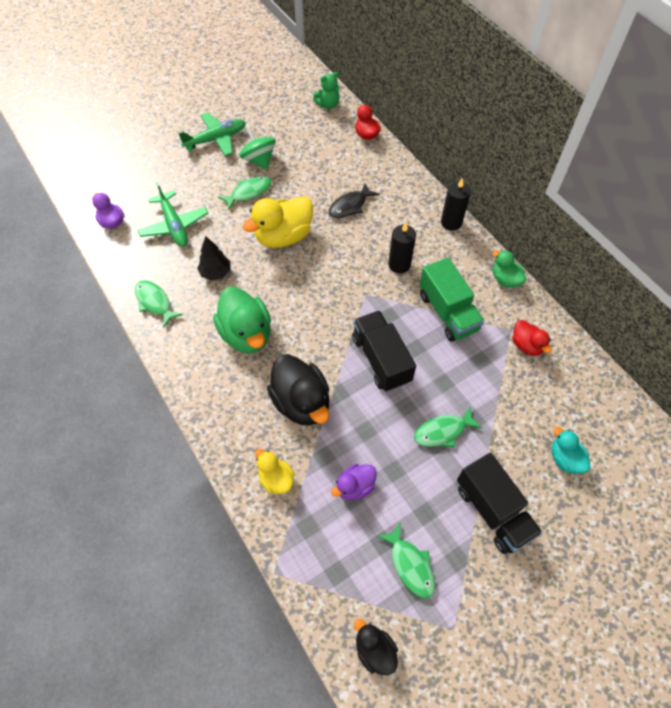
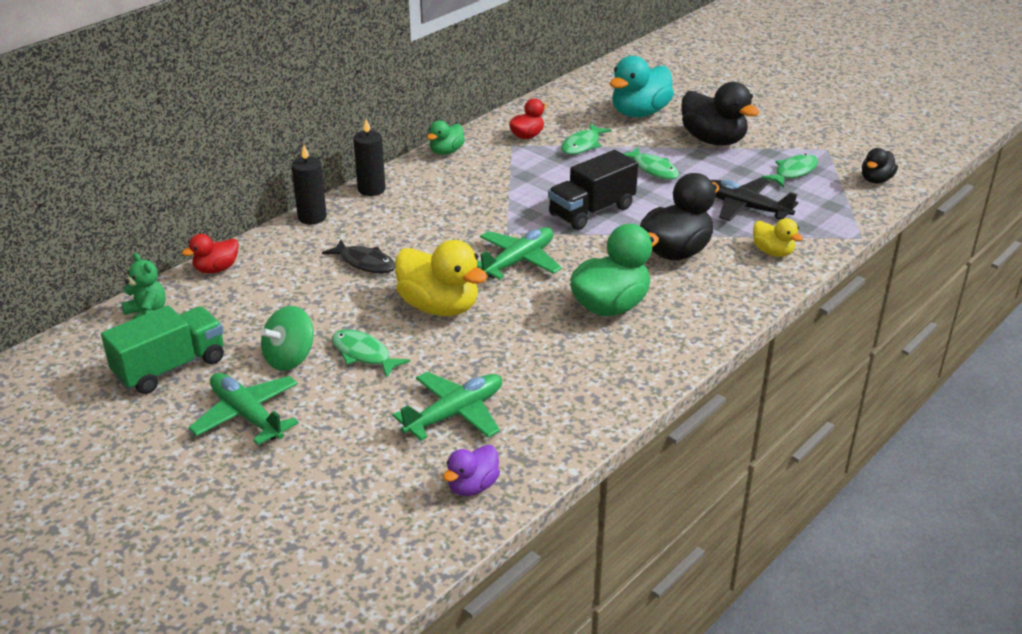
camera: 105 degrees left, 25 degrees down
(155, 302) = (604, 395): green fish -> green fish (582, 145)
(216, 273) = (527, 352): black tree -> none
(276, 479) = (773, 252): yellow duck -> yellow duck turned 75 degrees counterclockwise
(323, 292) = (519, 261): none -> green plane
(355, 487) = (745, 207): purple duck -> black plane
(399, 265) = (452, 216): black candle -> black candle (312, 217)
(448, 312) = (507, 180): green truck -> green truck (170, 368)
(493, 511) = (713, 140): black truck -> black duck
(565, 459) = (639, 113): turquoise duck -> turquoise duck, size x1.83

